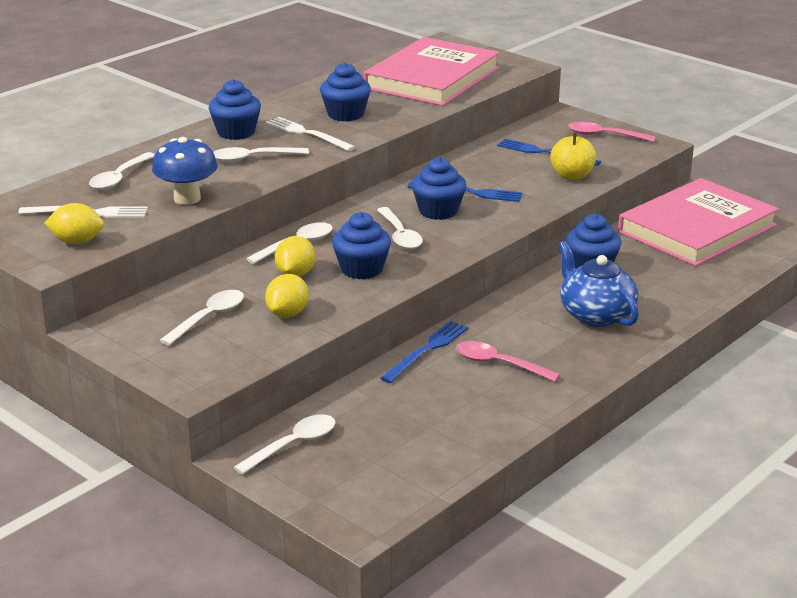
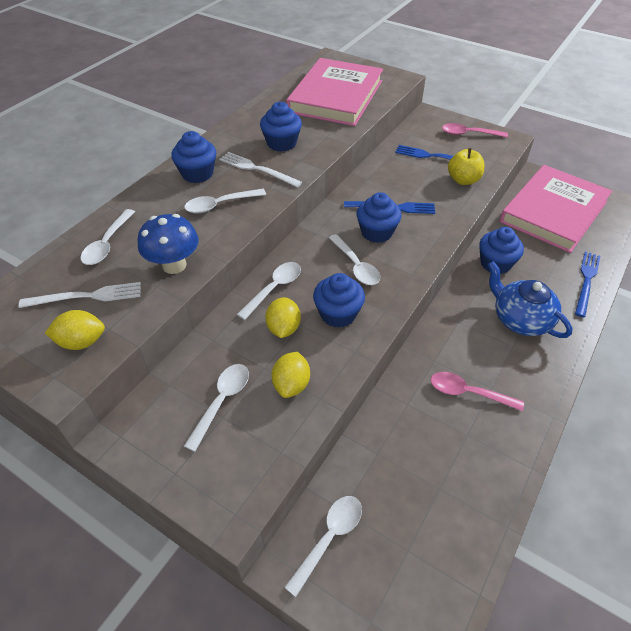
camera: 10 degrees left, 20 degrees up
(427, 350) = (404, 383): blue fork -> blue fork (586, 281)

